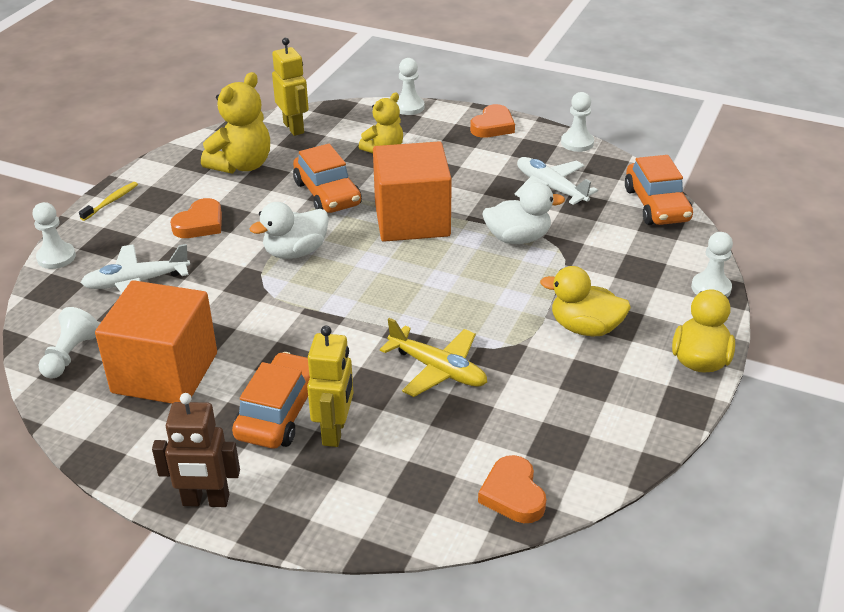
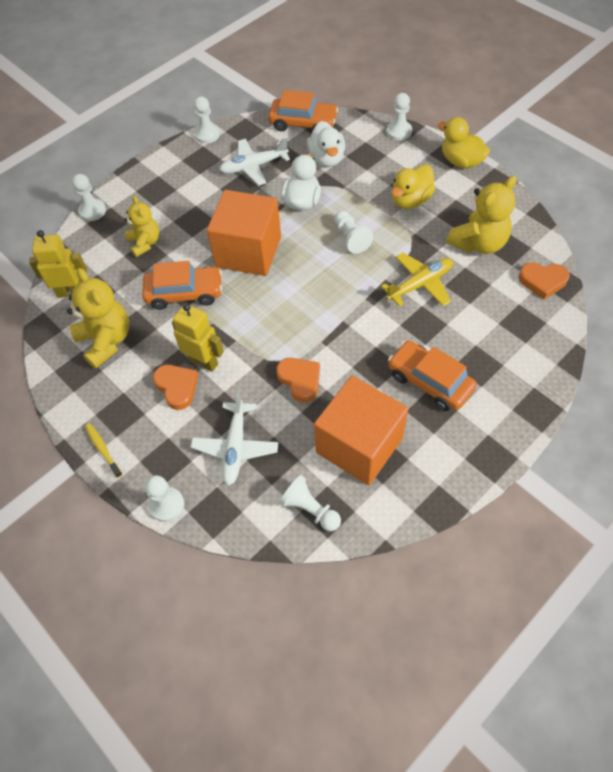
camera: 65 degrees left, 20 degrees up
(206, 501) = (501, 442): brown robot -> none
(295, 252) = (251, 331): white duck -> white duck (327, 158)
(335, 431) = (459, 355): yellow robot -> yellow robot (203, 361)
(482, 291) = (351, 238): none -> white pawn
(493, 126) = (155, 171): orange heart -> orange heart (300, 380)
(547, 411) = (478, 243): none -> yellow teddy bear

